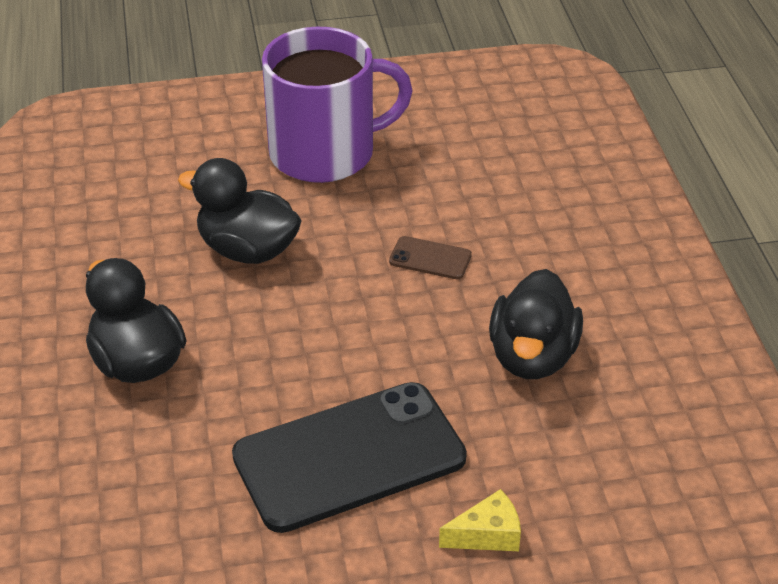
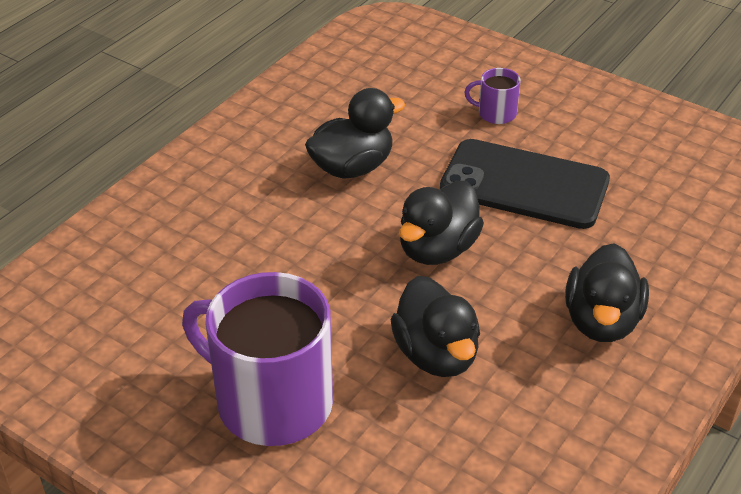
camera: 135 degrees left, 0 degrees up
(350, 331) = (437, 249): none -> black duck
(430, 258) = (322, 260): brown phone -> none
(487, 535) = (496, 113): yellow cheese -> purple mug

